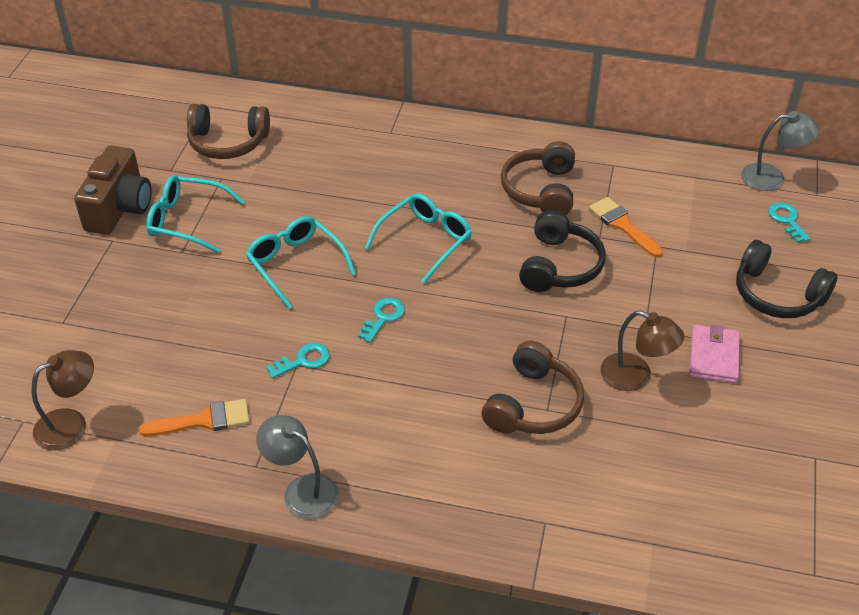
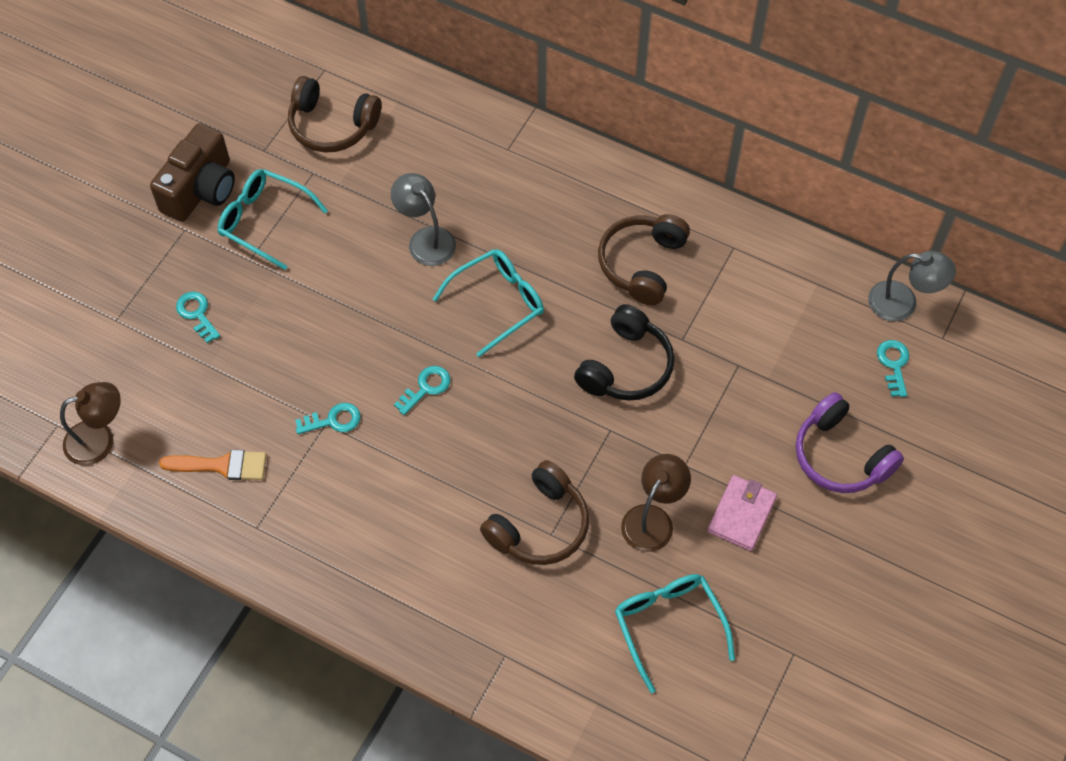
camera: 15 degrees right, 15 degrees up
(143, 302) = (197, 314): none -> turquoise key
(296, 265) = (358, 303): turquoise glasses -> turquoise glasses (669, 626)
(302, 490) = (291, 564): grey lamp -> grey lamp (426, 239)
(622, 225) = (712, 330): orange brush -> none
(635, 377) = (653, 519): brown lamp -> brown lamp turned 105 degrees counterclockwise
(777, 294) = (840, 456): black headphones -> purple headphones

